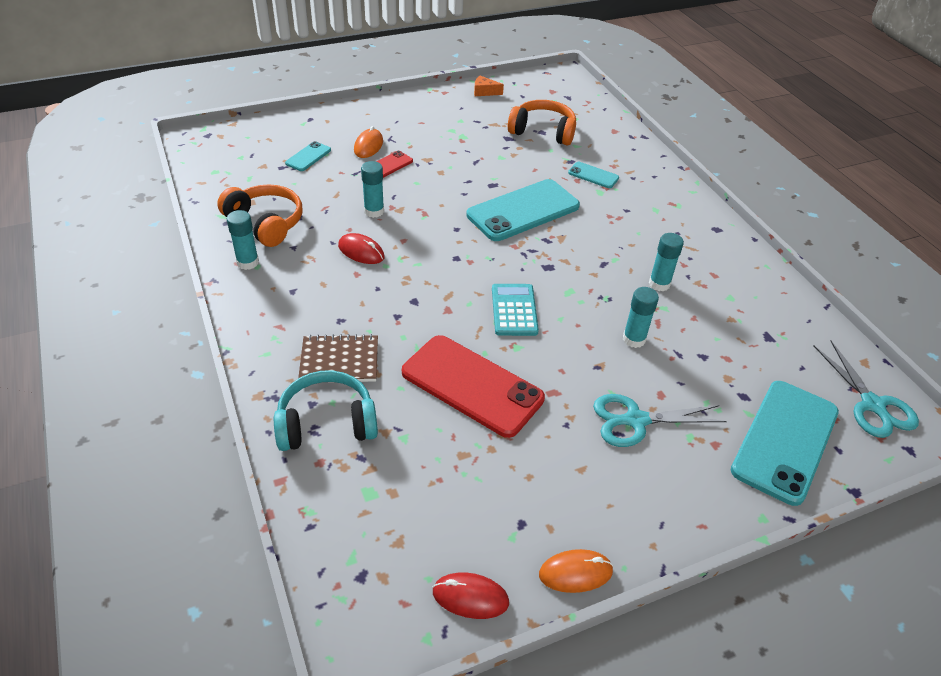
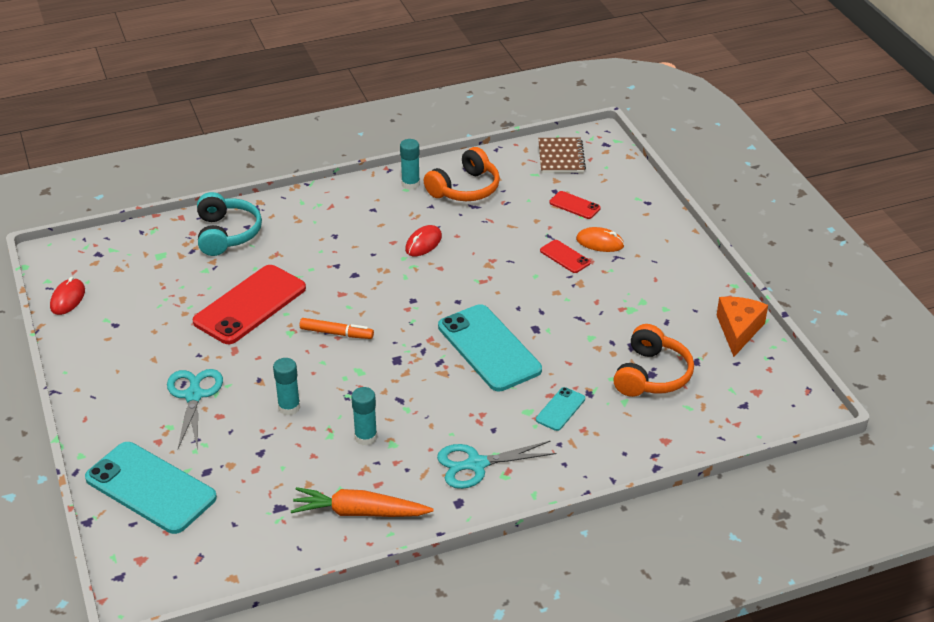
camera: 95 degrees right, 5 degrees down
(308, 157) = (574, 205): turquoise phone -> red phone
(339, 361) = (288, 237): brown notebook -> brown notebook (561, 157)
(374, 211) = (485, 249): turquoise glue stick -> none
(484, 92) = (738, 330): orange cheese -> orange cheese, size x1.72
(514, 310) = (336, 333): turquoise calculator -> orange marker
(575, 573) = (69, 347): orange mouse -> none
(752, 285) = (359, 512): none -> orange carrot
(873, 406) = (175, 565): turquoise scissors -> turquoise scissors (475, 465)

